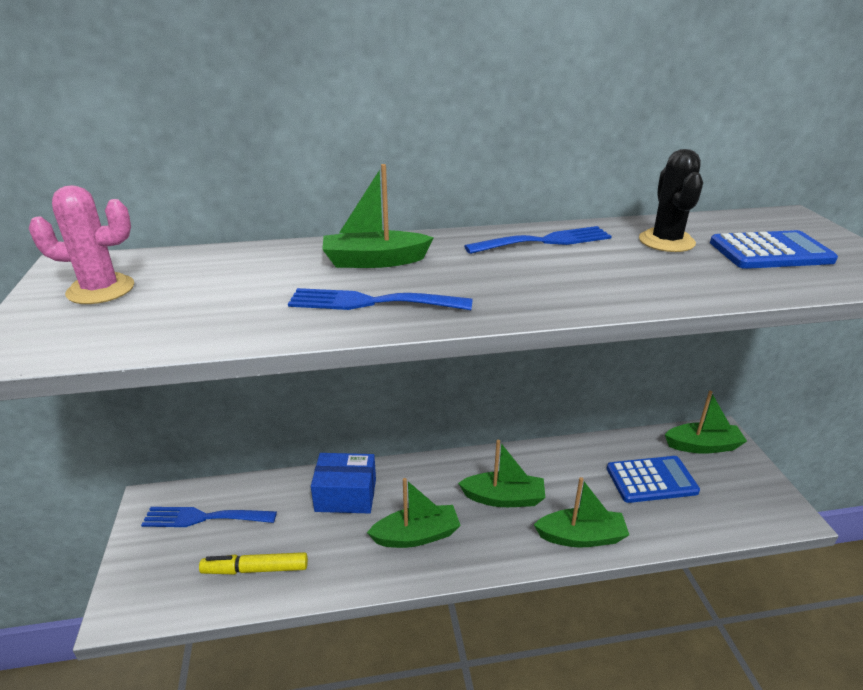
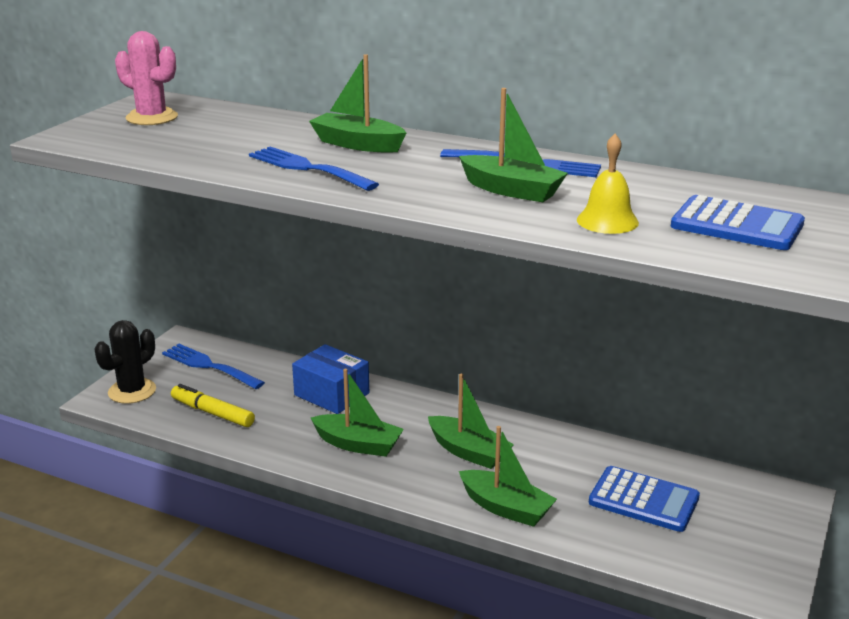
camera: 35 degrees right, 5 degrees down
(666, 241) = (646, 192): black cactus -> black cactus (132, 391)
(695, 277) = (607, 221): none -> yellow bell
(703, 446) = (751, 499): green boat -> green boat (511, 190)

